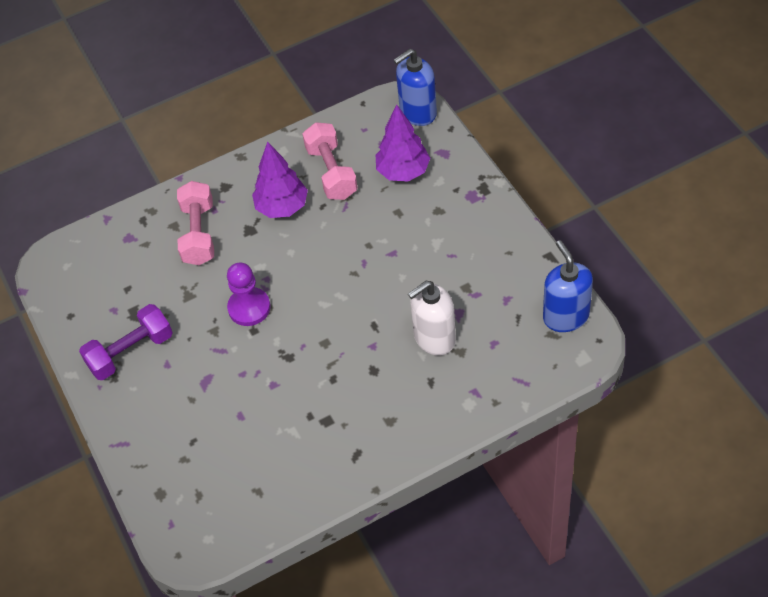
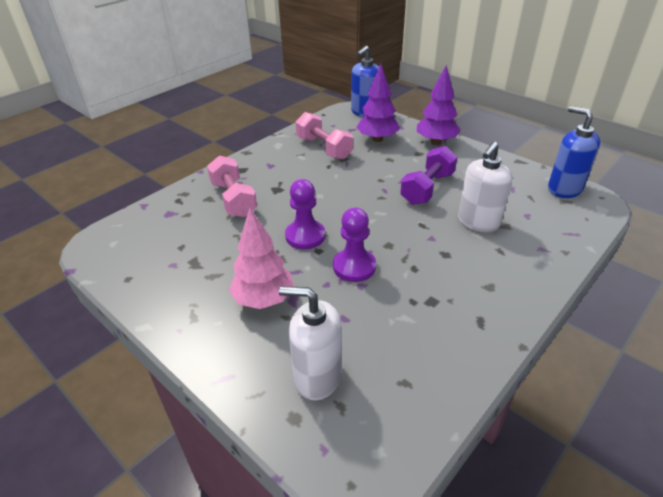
camera: 25 degrees left, 15 degrees down
(130, 352) = (203, 293): purple dumbbell -> purple dumbbell (427, 188)
(180, 375) = (264, 299): none -> pink tree
(192, 465) = (317, 377): none -> white soap dispenser
(277, 360) = (354, 267): none -> purple pawn
(282, 207) = (297, 172): purple tree -> purple tree (436, 142)

